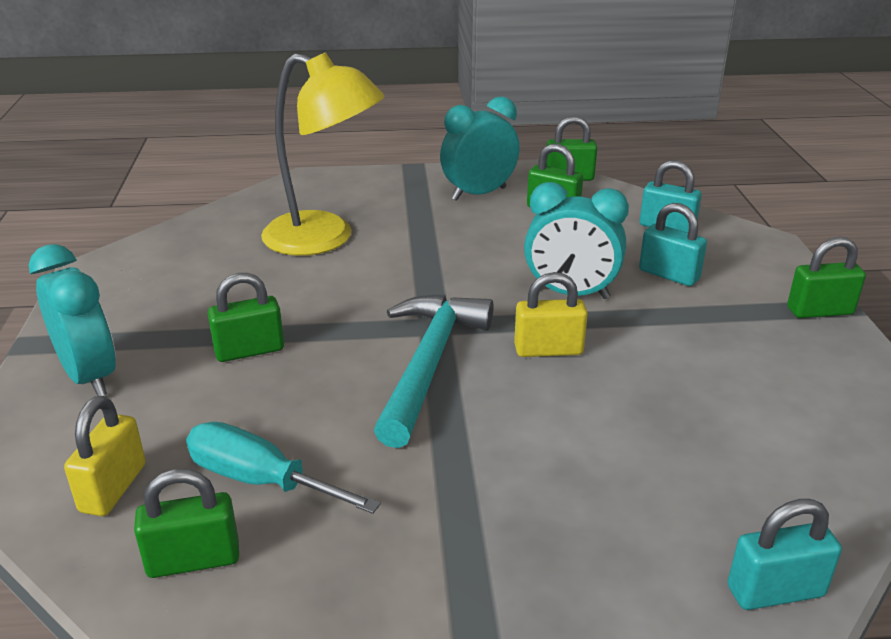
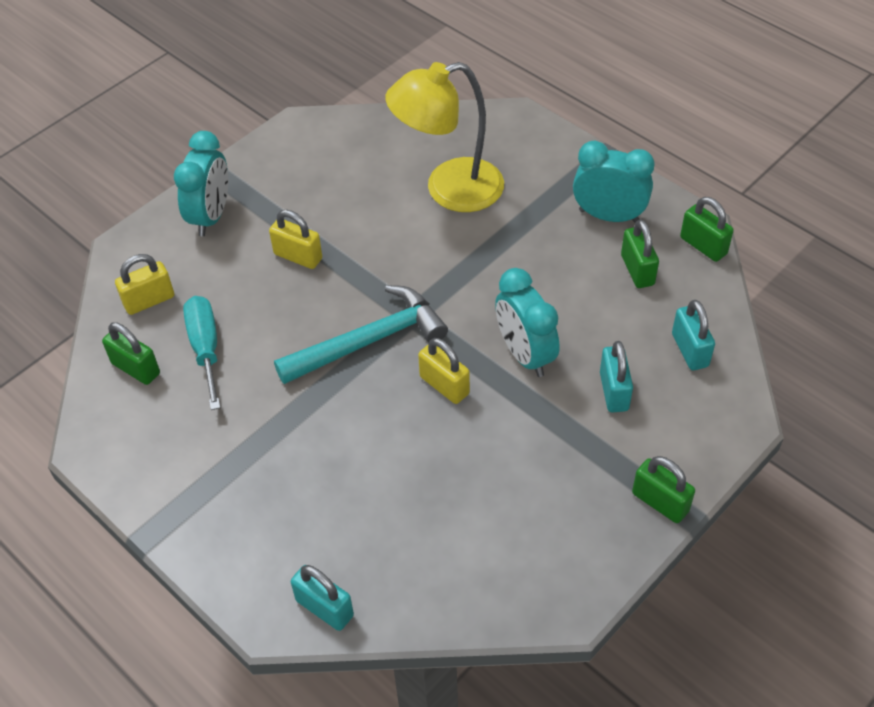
camera: 50 degrees right, 20 degrees up
(249, 350) = (298, 256): green padlock -> yellow padlock
(325, 239) = (449, 190): yellow lamp -> yellow lamp turned 90 degrees clockwise

